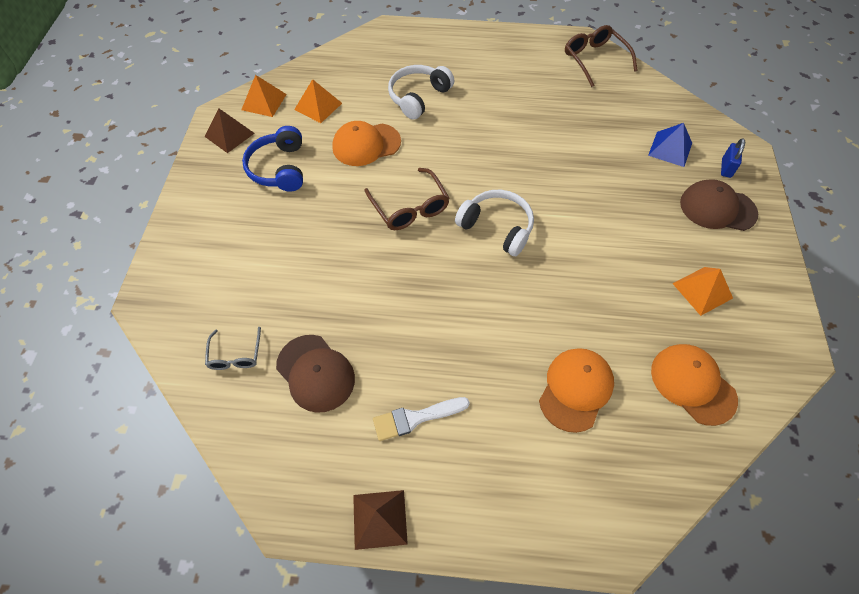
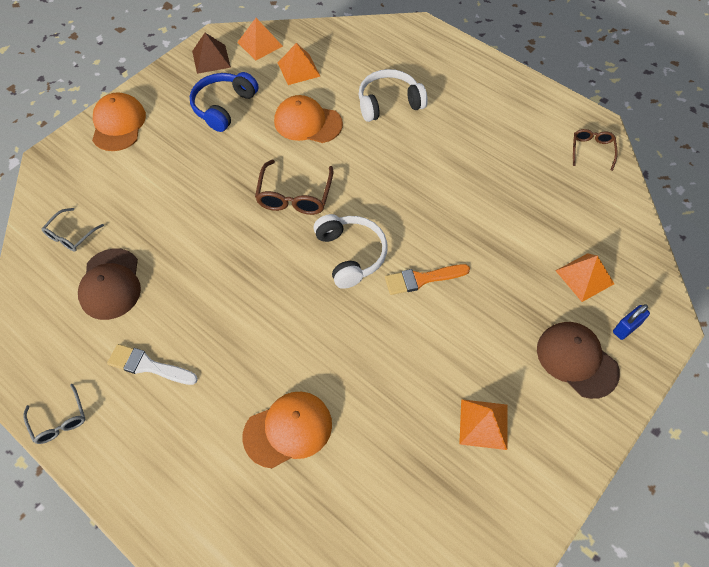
camera: 35 degrees right, 0 degrees up
(379, 519) = (59, 420): brown pyramid -> grey glasses
(566, 214) = (422, 279): none -> orange brush
(594, 59) = (592, 150): brown glasses -> brown glasses, size x0.62
(670, 149) = (584, 277): blue pyramid -> orange pyramid
(692, 384) = (392, 496): orange cap -> orange cap (118, 124)

